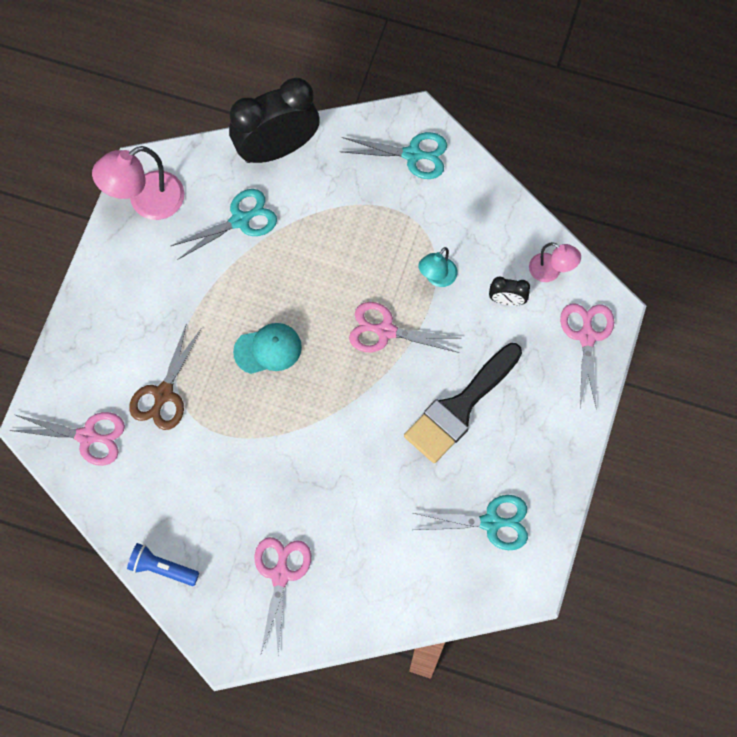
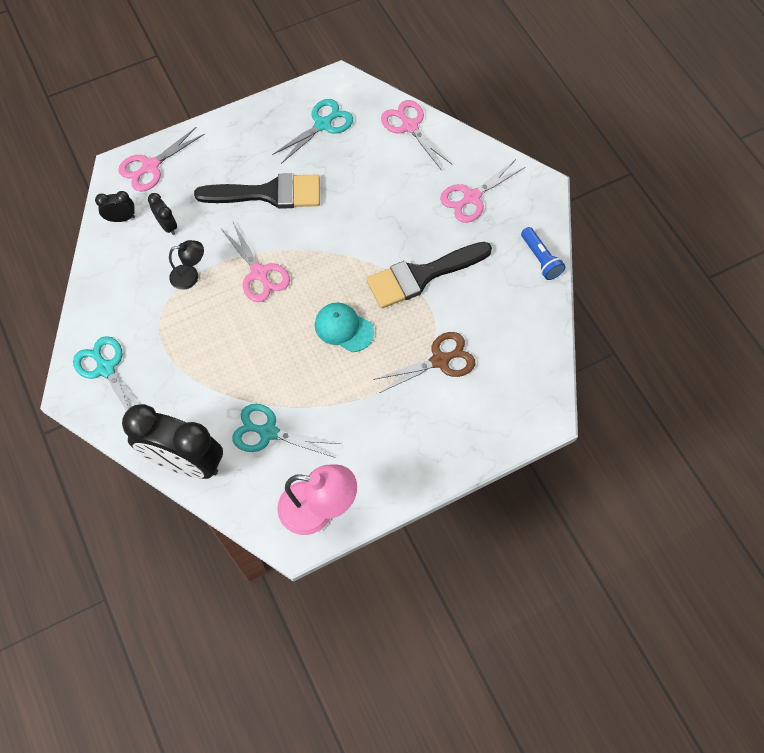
camera: 135 degrees left, 5 degrees down
(87, 436) = (516, 378): pink scissors -> pink scissors (409, 126)
(250, 454) = (421, 275): none -> black brush
(437, 278) = (190, 276): turquoise lamp -> black lamp
(491, 522) = (323, 124): turquoise scissors -> turquoise scissors turned 90 degrees clockwise
(551, 271) = (121, 218): pink lamp -> black clock

